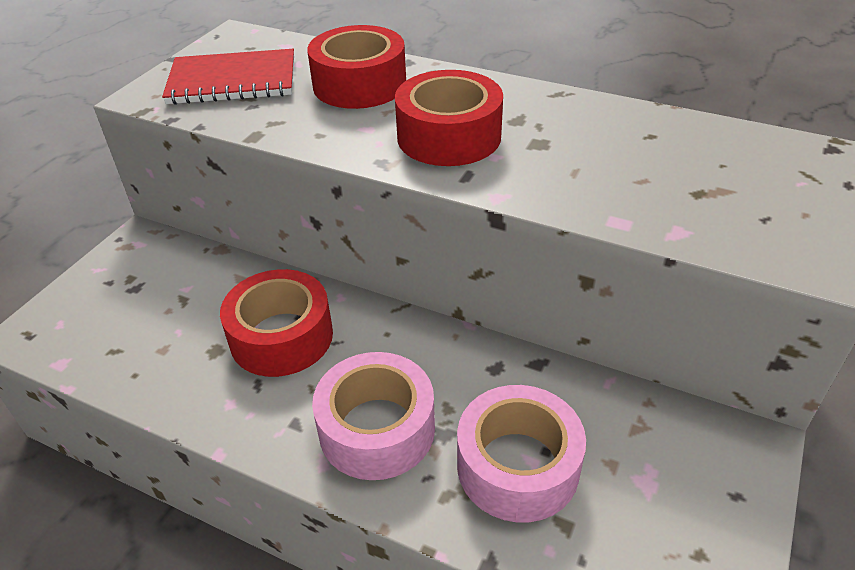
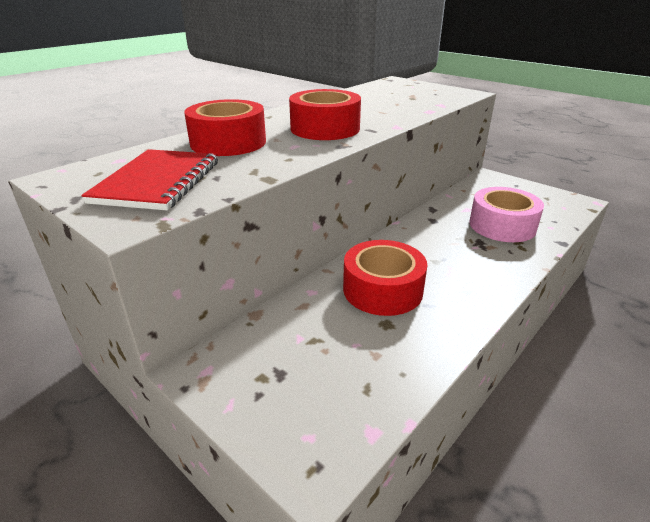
camera: 75 degrees left, 10 degrees down
(377, 429) = (475, 262): pink tape -> none

